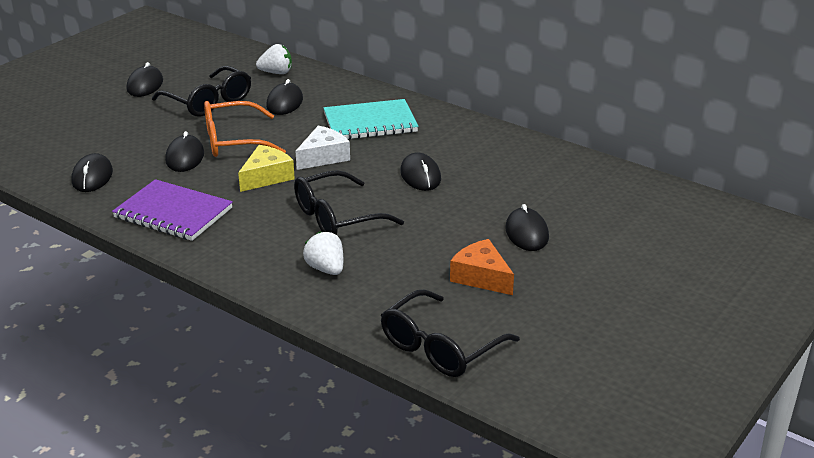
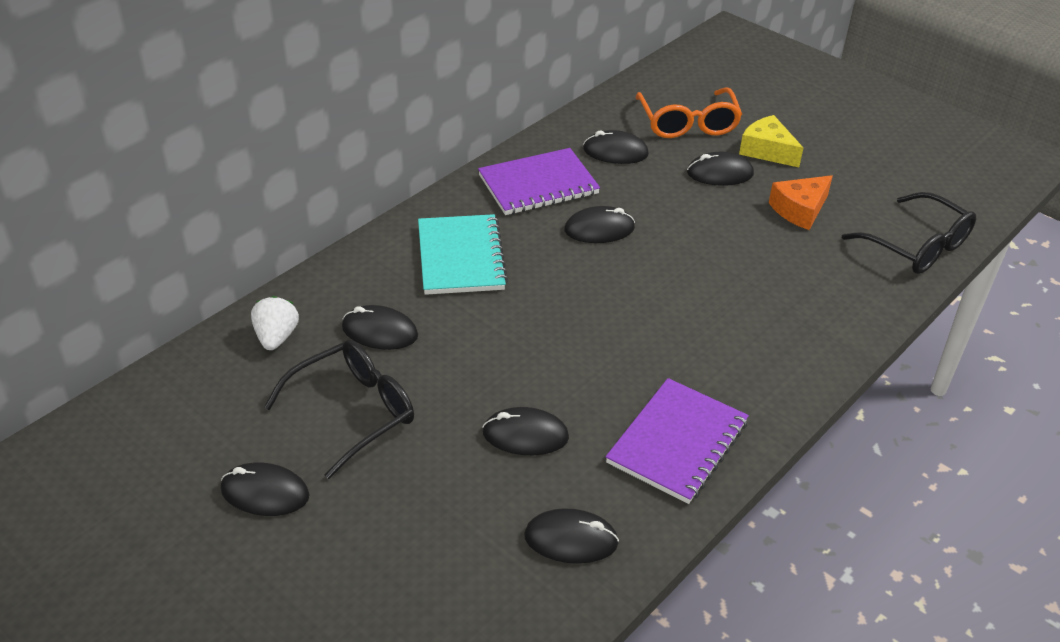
camera: 85 degrees left, 10 degrees up
(233, 141) = (486, 385): orange glasses -> orange glasses (688, 124)
(266, 177) = (590, 354): yellow cheese -> yellow cheese (767, 151)
(323, 157) = (544, 302): white cheese -> none
(326, 269) = (795, 312): white strawberry -> none
(336, 218) = (690, 298): black glasses -> none
(474, 147) = (538, 185): none -> purple notebook
(539, 179) = (615, 152): none -> black mouse

